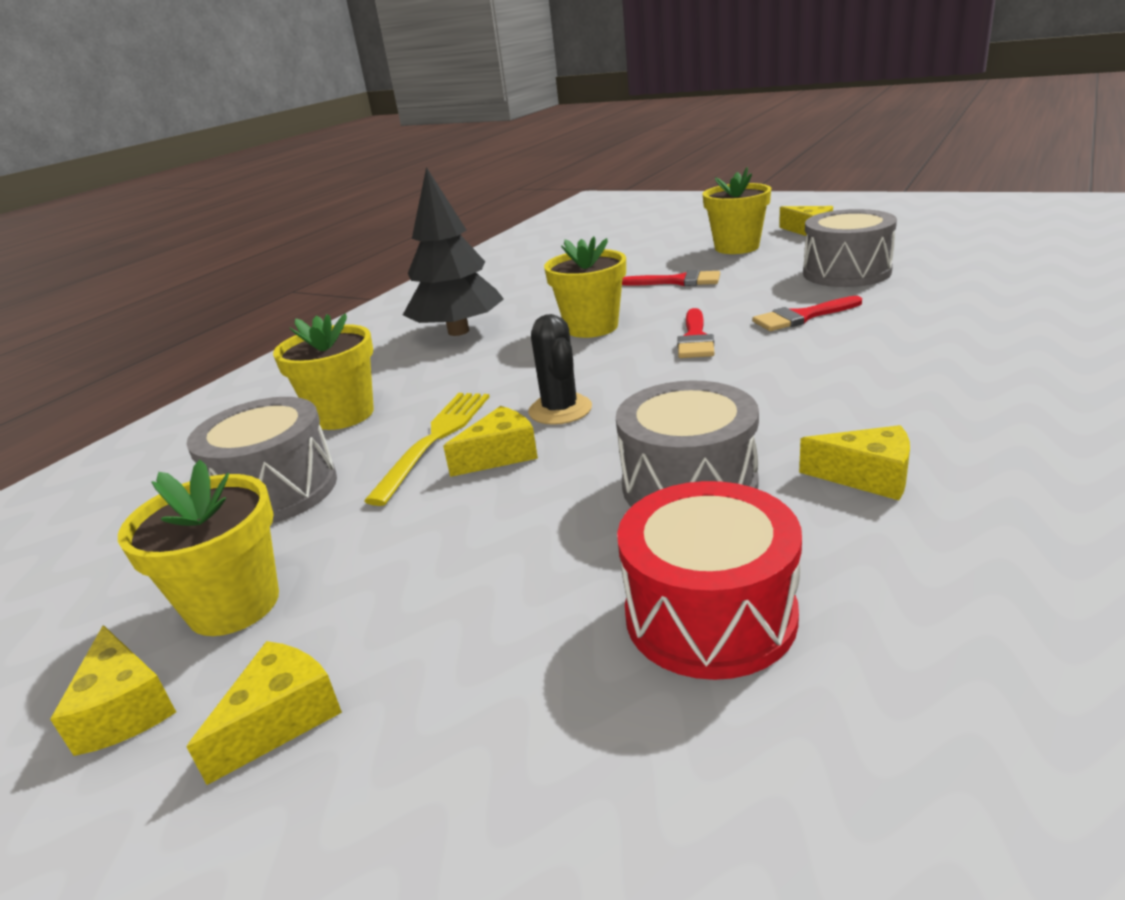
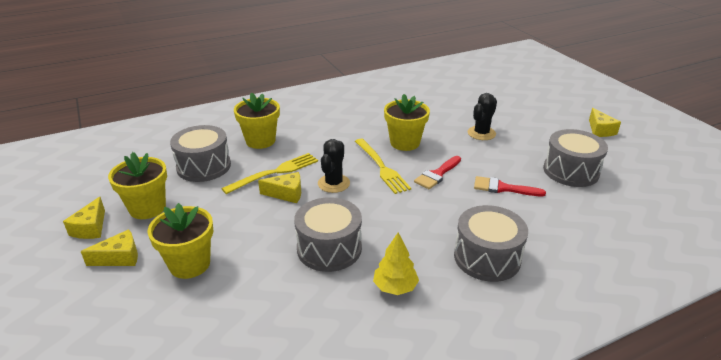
camera: 30 degrees right, 5 degrees up
(458, 331) = (351, 116): black tree -> none
(604, 363) = (382, 167): none -> yellow fork
(678, 281) = (481, 133): red brush -> black cactus
(710, 615) = (263, 304): red drum -> none
(737, 247) = (544, 124): yellow flower pot -> yellow flower pot (190, 264)
(867, 477) = (395, 287): yellow cheese -> yellow tree
(916, 387) = (487, 257): none -> grey drum

